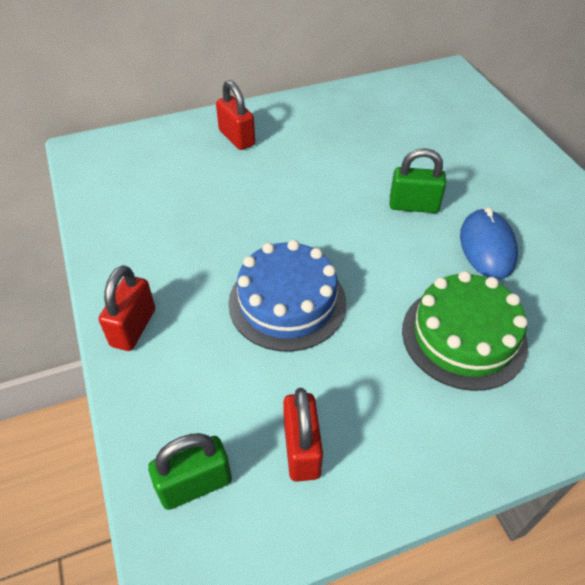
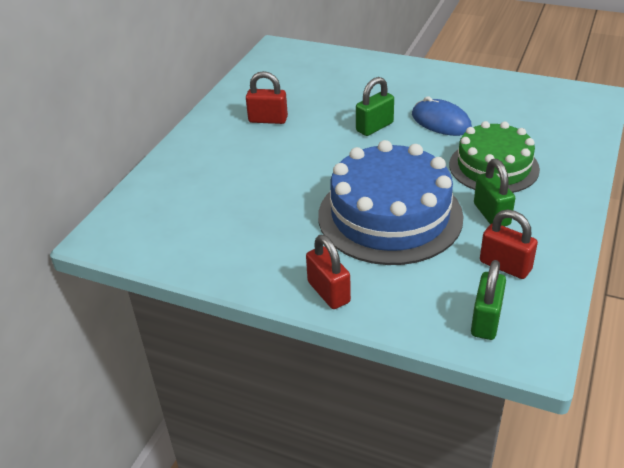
camera: 45 degrees left, 10 degrees down
(237, 138) = (205, 160): red padlock -> red padlock (268, 120)
(287, 302) = (390, 216): blue cake -> blue cake, size x1.52
(377, 384) = (491, 214): none -> green padlock

